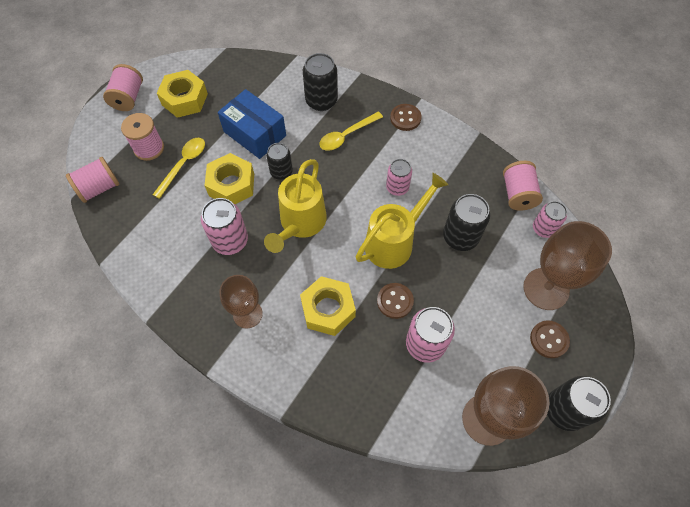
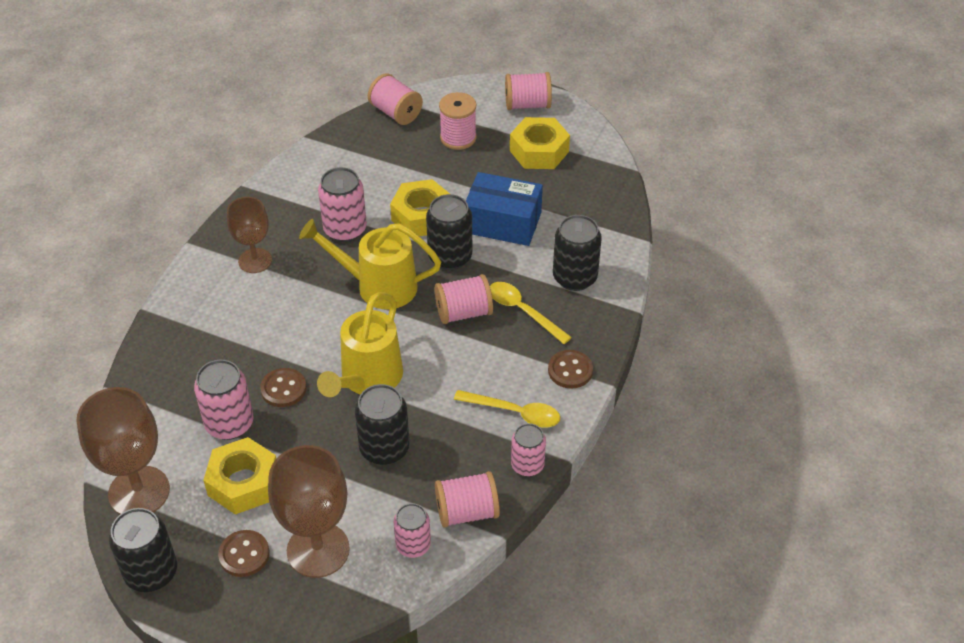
camera: 80 degrees right, 15 degrees down
(183, 165) = (441, 170): yellow spoon -> yellow spoon (514, 412)
(254, 133) = (503, 222): blue box -> blue box turned 75 degrees clockwise
(281, 172) = (450, 257): black can -> black can, size x1.52
(328, 309) = (267, 328): yellow nut -> yellow nut (243, 483)
(340, 171) = (464, 312): none -> pink spool
(394, 241) = (367, 380): yellow watering can -> yellow watering can turned 75 degrees clockwise
(397, 187) = (450, 374): pink can -> pink can (527, 465)

